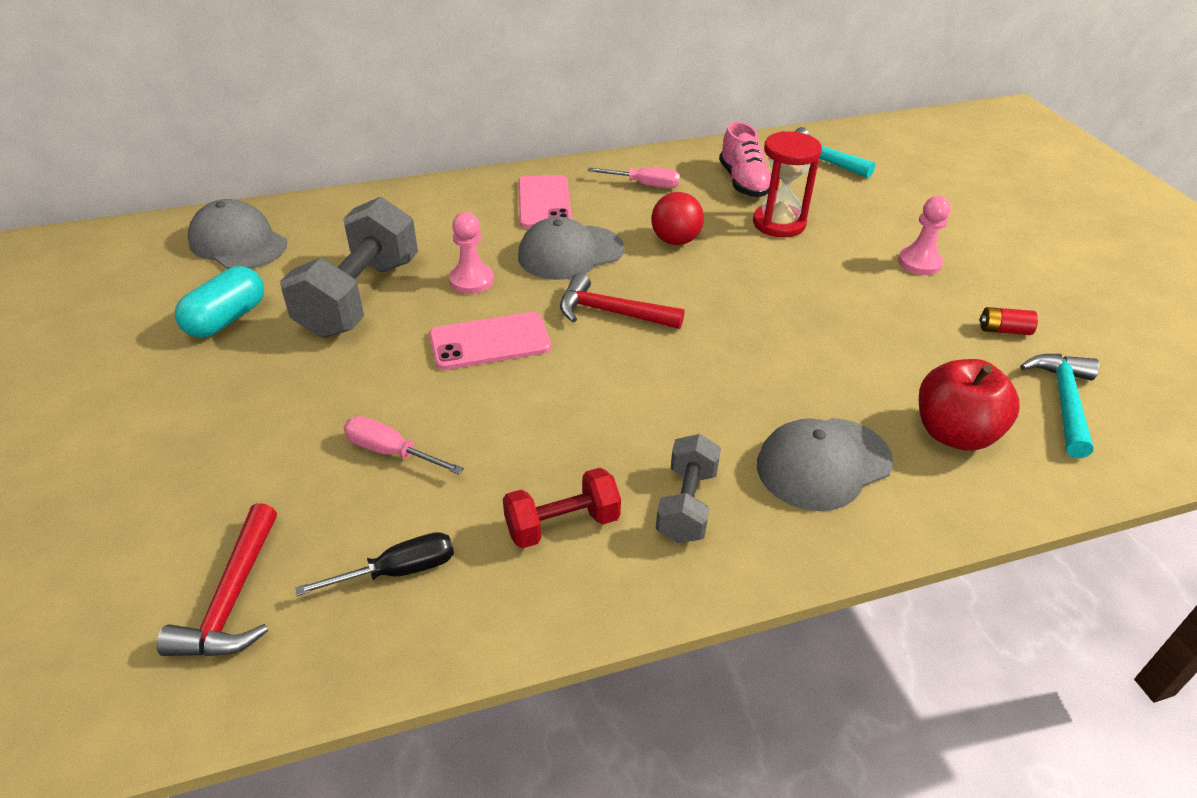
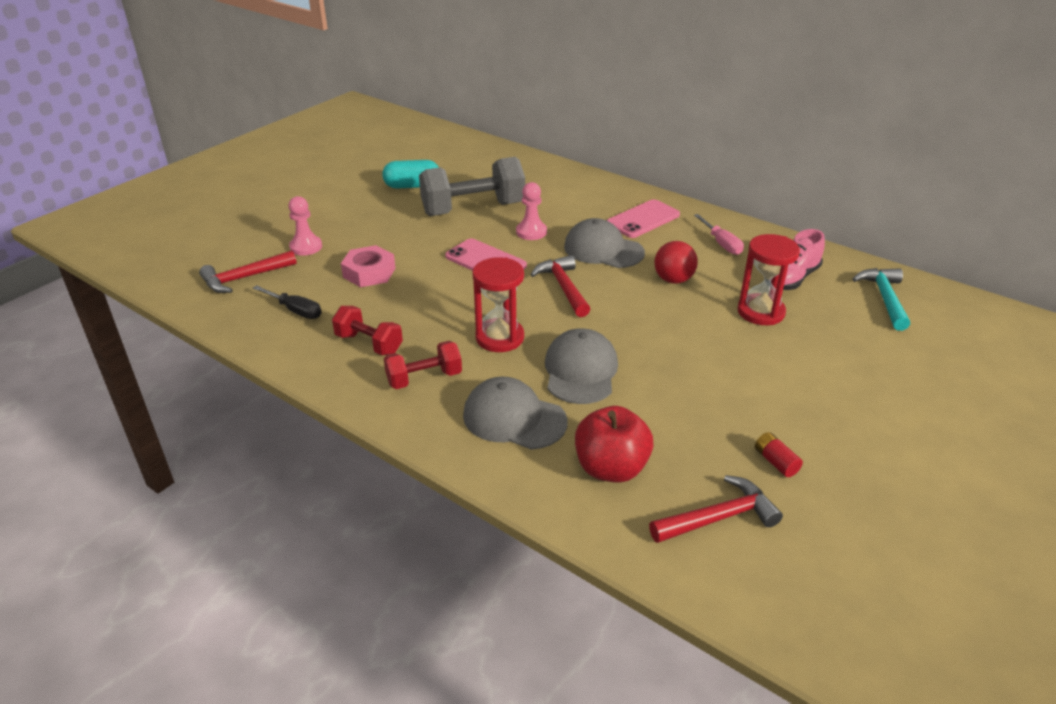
camera: 55 degrees right, 5 degrees down
(238, 242) = (473, 158): grey cap -> grey cap (580, 371)
(391, 452) = (369, 272): pink screwdriver -> pink nut
(661, 404) = (499, 338): none -> red hourglass
(686, 505) = (424, 378): grey dumbbell -> red dumbbell
(919, 263) = (809, 392): pink pawn -> pink pawn (306, 247)
(1063, 401) = (719, 517): turquoise hammer -> red hammer

